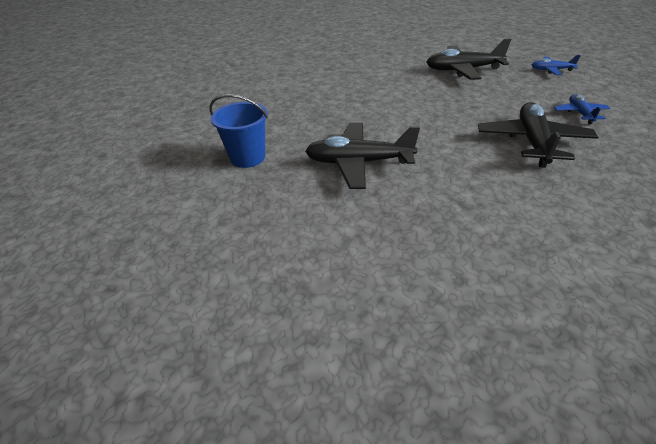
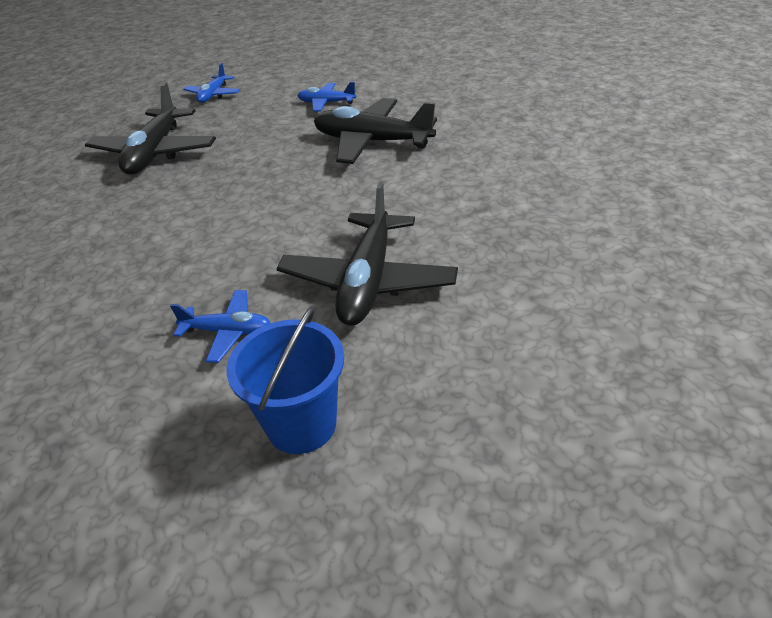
camera: 80 degrees left, 0 degrees up
(309, 126) = (227, 331): none -> blue plane

